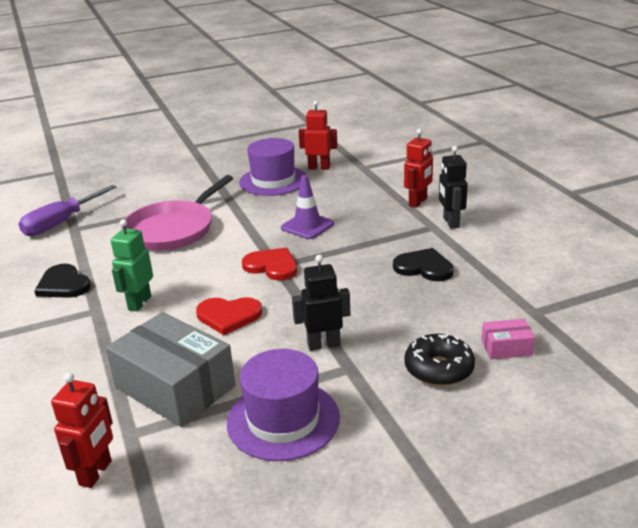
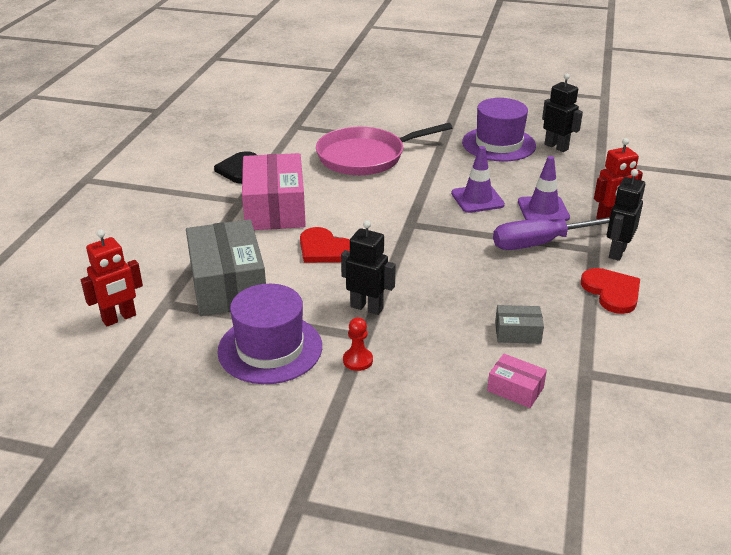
camera: 35 degrees right, 5 degrees up
(61, 222) = (292, 117): purple screwdriver -> purple screwdriver (540, 243)
(139, 303) = (274, 208): green robot -> pink box
(272, 266) = (405, 222): red heart -> red heart (612, 292)
(319, 168) = (556, 147): red robot -> black robot
(365, 214) = (543, 210): none -> purple traffic cone
(369, 389) = (358, 360): none -> red pawn
(424, 267) = (534, 283): black heart -> none
(439, 369) = (433, 375): black donut -> none
(457, 307) = (517, 332): none -> grey box

